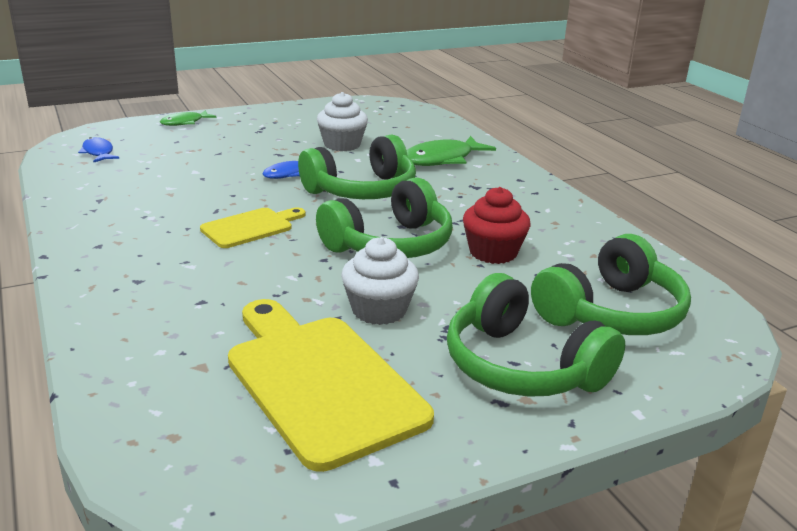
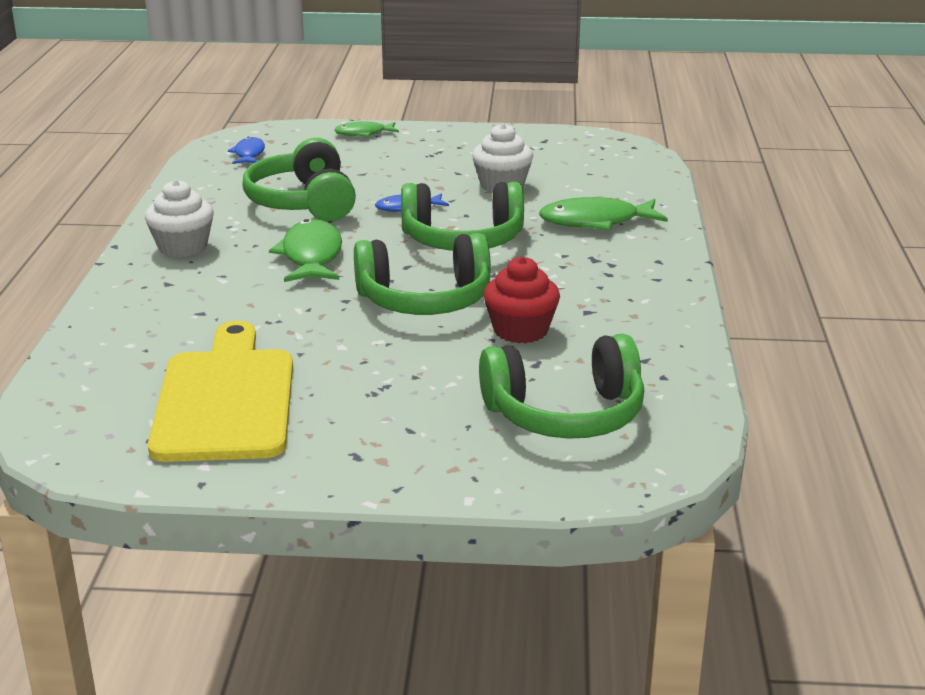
camera: 30 degrees right, 0 degrees up
(250, 227) = (311, 256): yellow cutting board -> green fish
(379, 310) = (342, 356): white cupcake -> white cupcake (182, 247)
(522, 366) = (412, 434): green headphones -> green headphones (303, 202)

